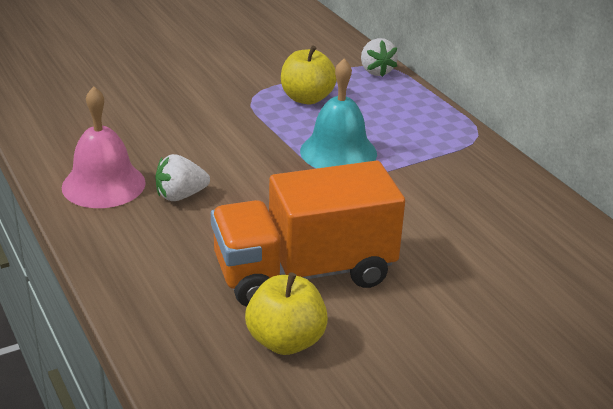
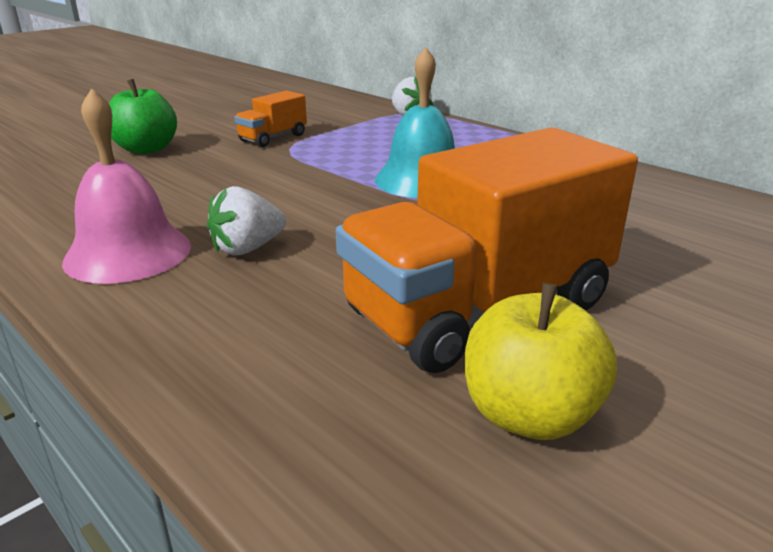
camera: 15 degrees left, 5 degrees down
(141, 79) = (146, 149): none -> green apple
(244, 81) = (273, 138): none -> orange truck
(307, 98) = (352, 142): yellow apple -> none

